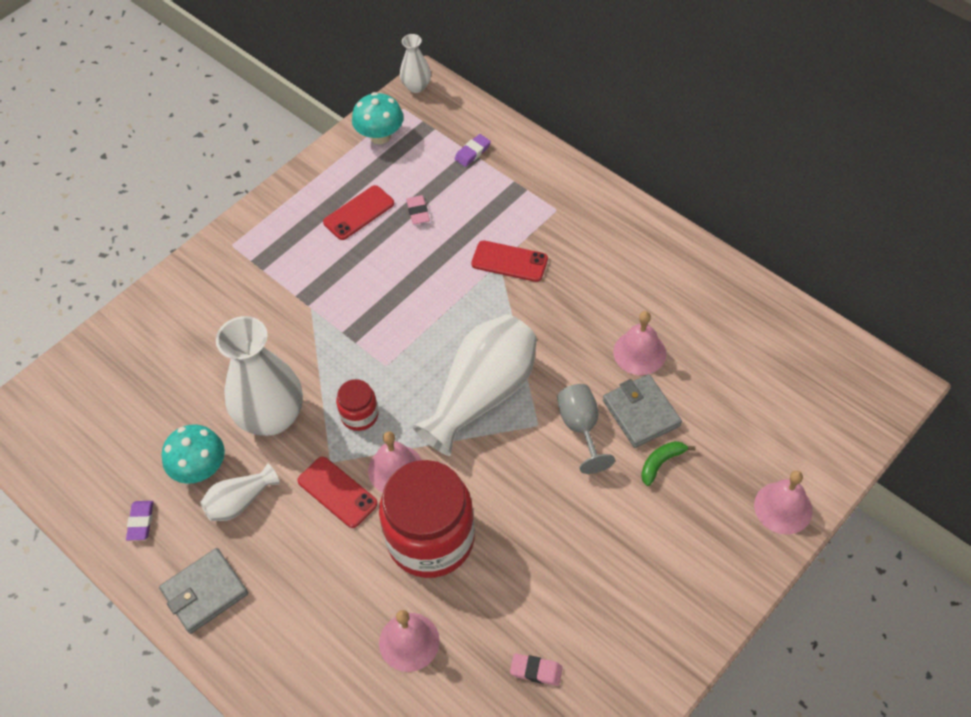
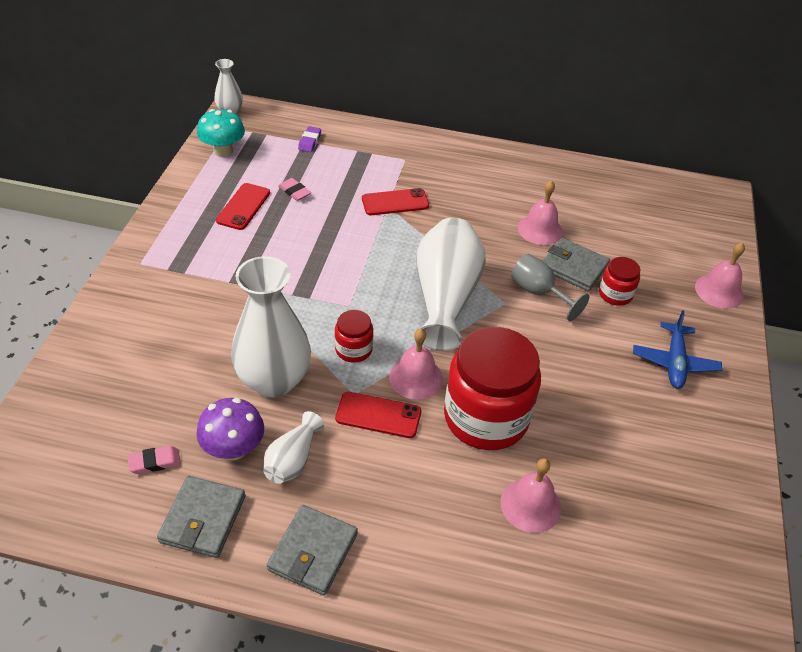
camera: 35 degrees left, 10 degrees down
(141, 522) = (203, 519): purple eraser -> grey wallet
(200, 469) = (234, 449): turquoise mushroom -> purple mushroom
(536, 671) = (648, 478): pink eraser -> pink eraser (155, 462)
(661, 463) = (615, 294): green banana -> red jar
(662, 566) = (674, 362): none -> blue plane

